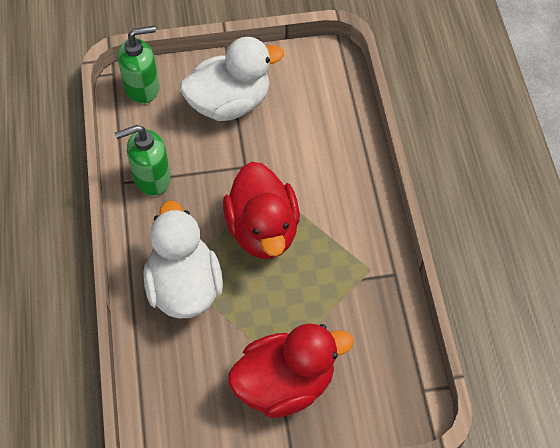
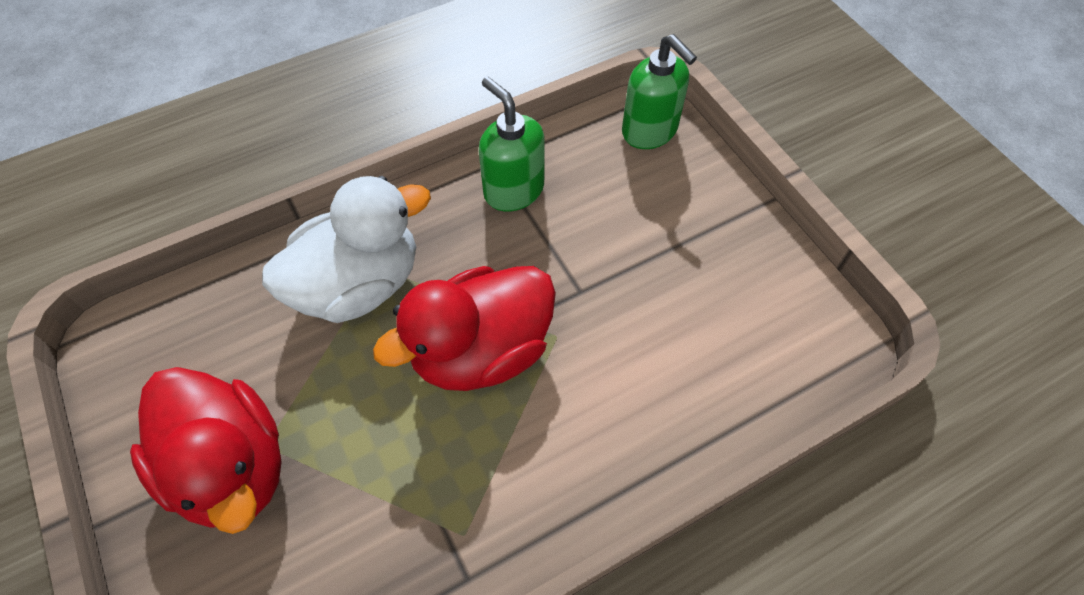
camera: 70 degrees right, 0 degrees up
(229, 103) = (678, 236): white duck -> none

